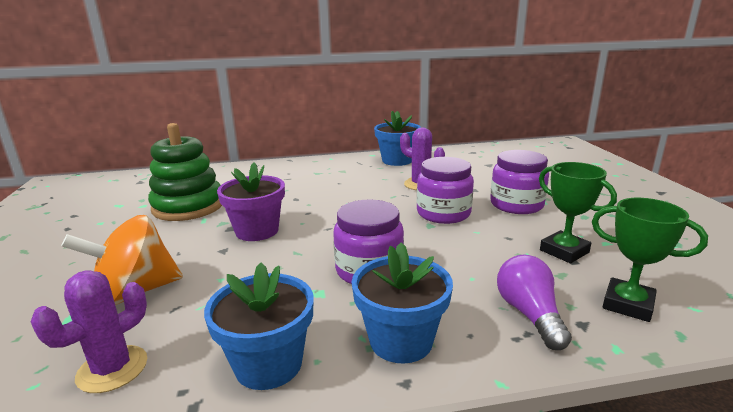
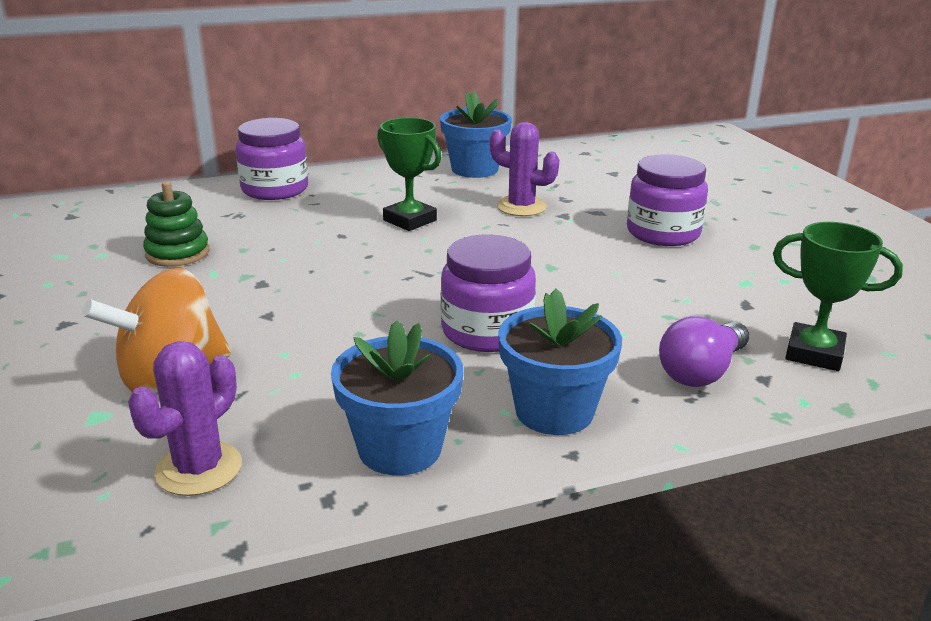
camera: 10 degrees left, 5 degrees up
(188, 206) = (177, 253): green stacking toy -> green stacking toy, size x0.58
(257, 231) = (305, 285): purple flower pot -> none
(443, 213) = (565, 249): purple jar -> purple jar (275, 189)
(529, 314) = (701, 372): purple light bulb -> purple light bulb turned 120 degrees counterclockwise
(564, 251) = (733, 293): green trophy -> green trophy (409, 220)

